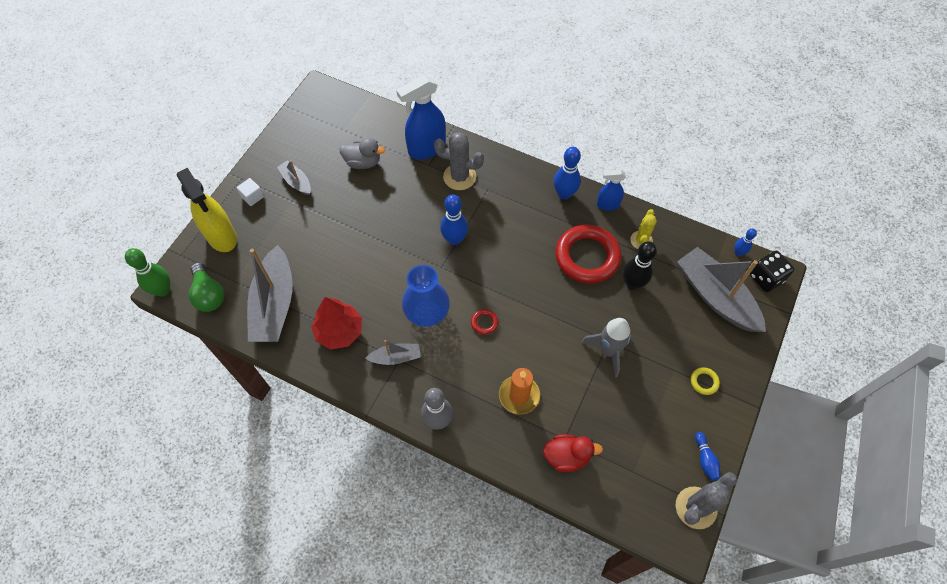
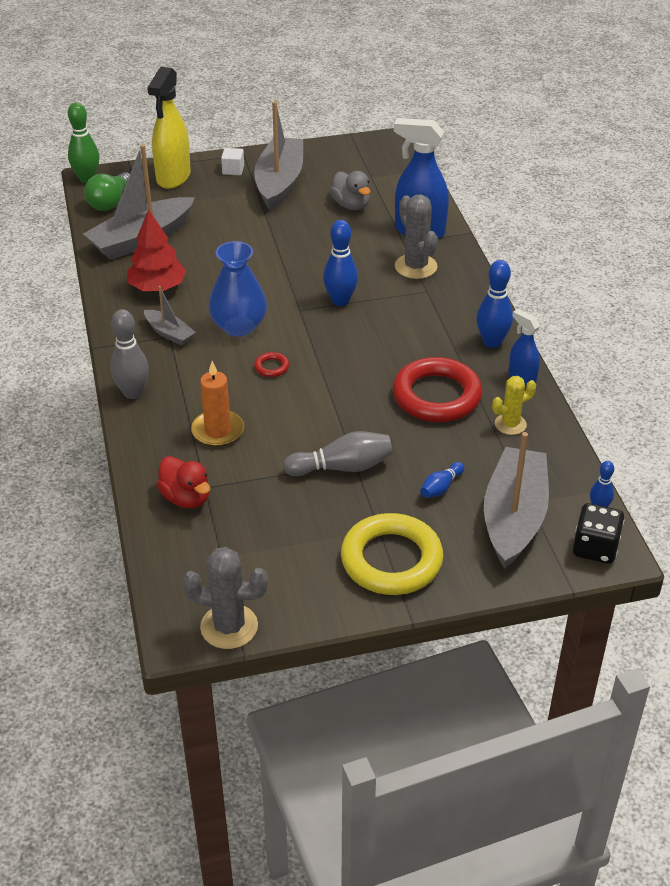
camera: 50 degrees right, 20 degrees down
(296, 182) = (279, 183): grey boat -> grey boat, size x2.03
(608, 350) = (342, 467): grey rocket -> grey bowling pin
(632, 284) = (446, 445): black bowling pin -> none
(704, 382) = (391, 560): yellow ring -> yellow ring, size x2.49
(705, 459) = (295, 607): blue bowling pin -> blue bowling pin (441, 487)

